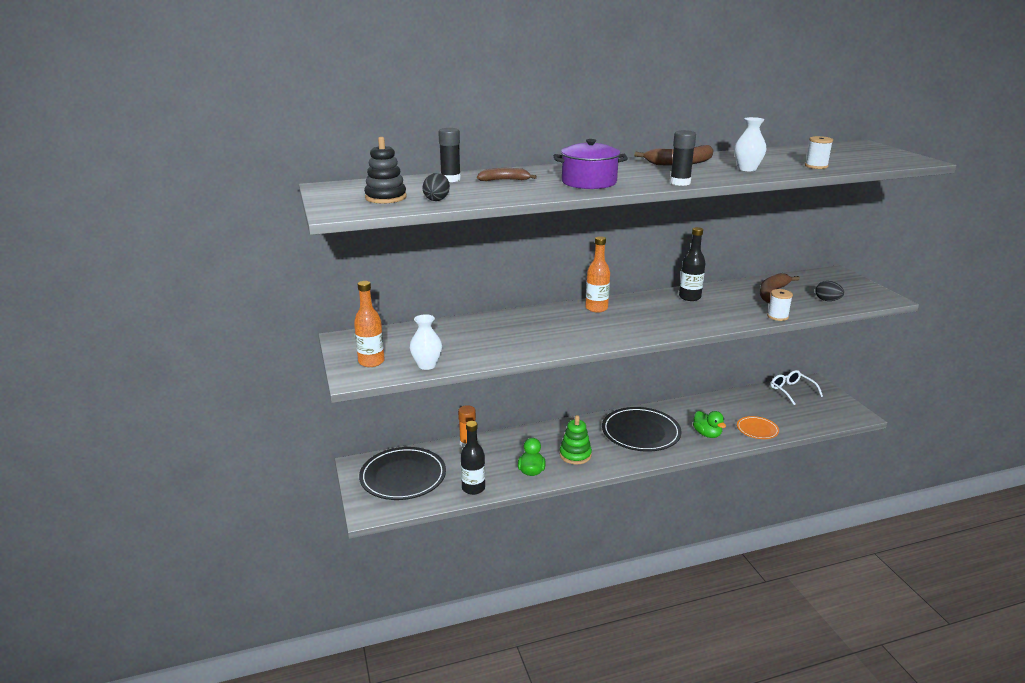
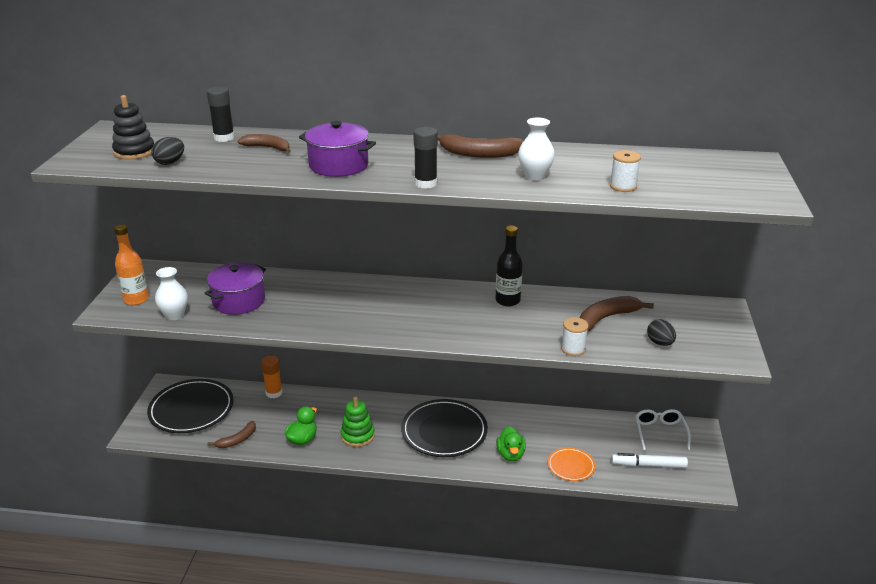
camera: 25 degrees right, 5 degrees up
(472, 342) = (239, 301): none -> purple pot
(473, 488) = (237, 440): black bottle -> brown banana
(596, 308) = (396, 291): orange bottle -> none
(807, 414) = (648, 465): none -> white marker

